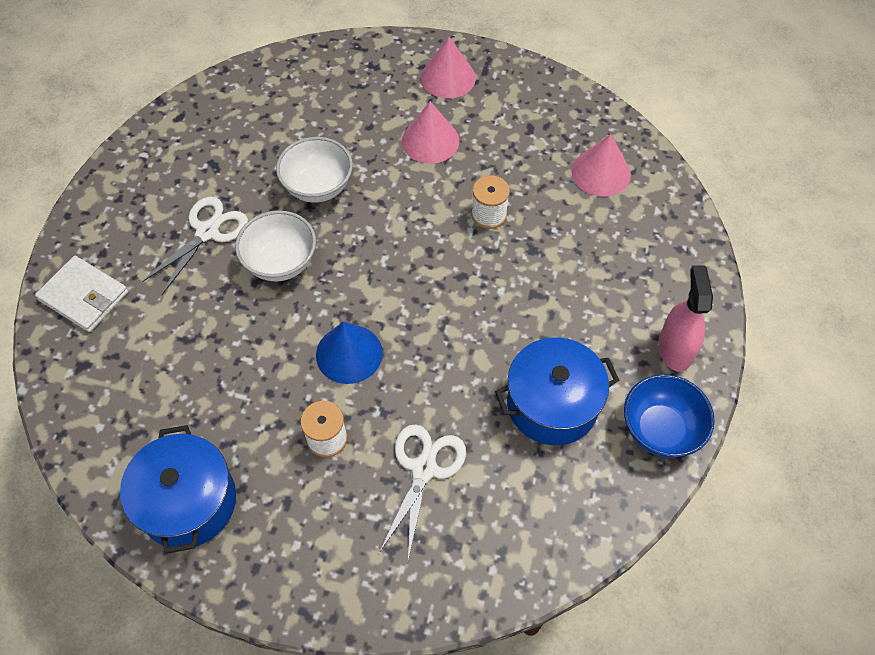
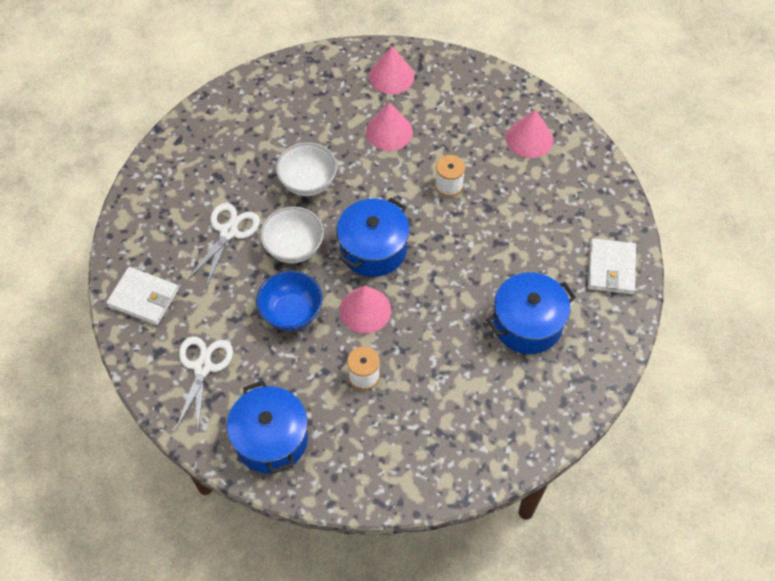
camera: 10 degrees left, 0 degrees up
(349, 353) = (365, 310): blue cone -> pink cone
(377, 279) = (373, 249): none -> blue pot
(424, 469) = (442, 386): white scissors -> white scissors (202, 367)
(660, 430) = (610, 330): blue bowl -> blue bowl (291, 313)
(675, 349) = (611, 268): pink spray bottle -> white wallet

